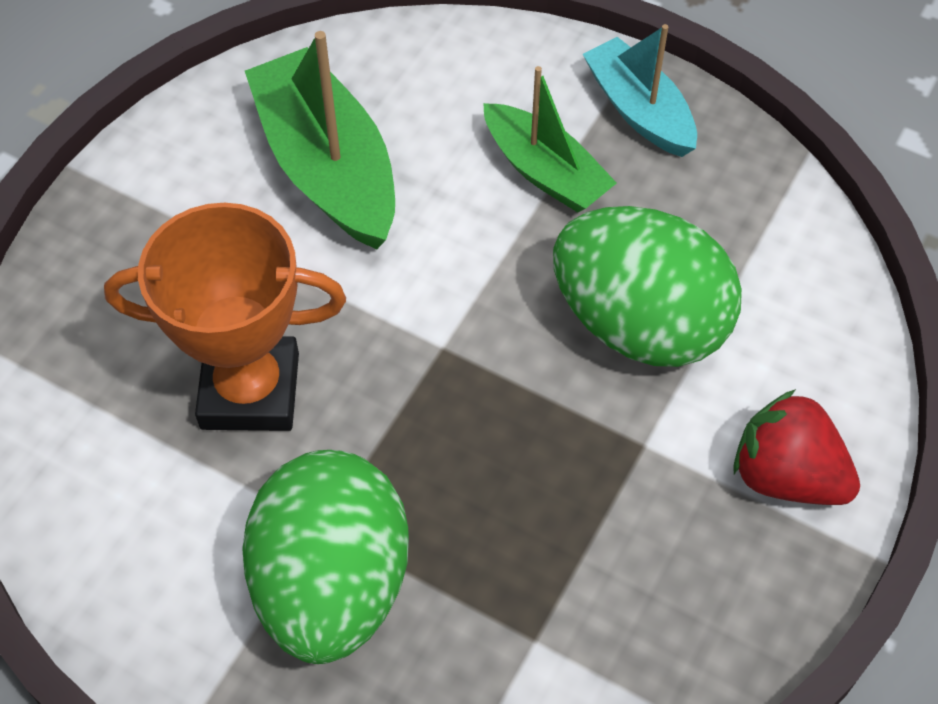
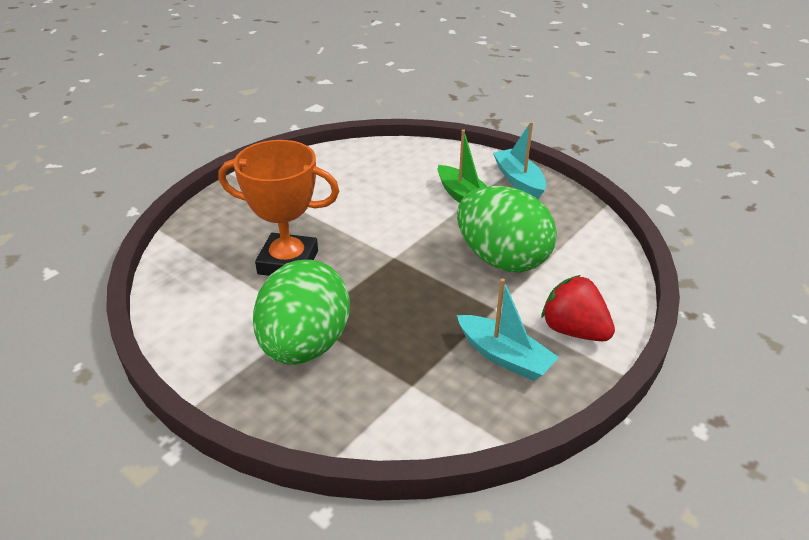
camera: 10 degrees right, 20 degrees down
(327, 168) = (355, 186): green boat -> none
(678, 552) = (504, 356): none -> turquoise boat

